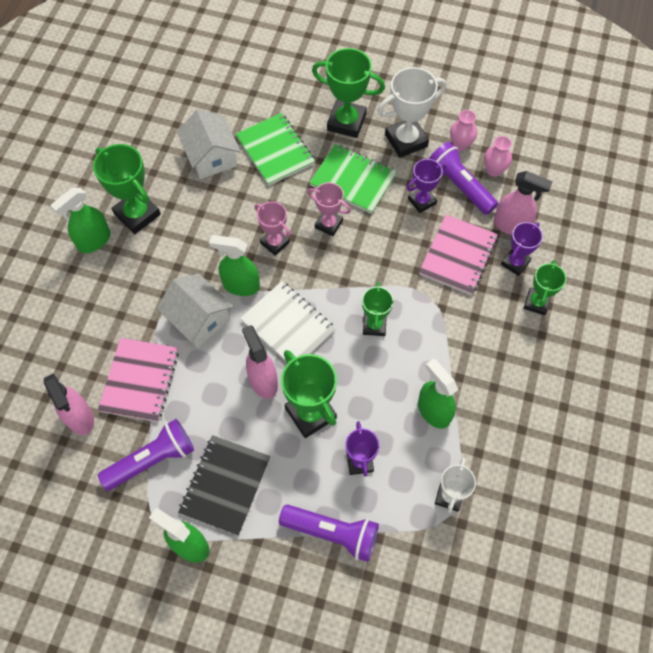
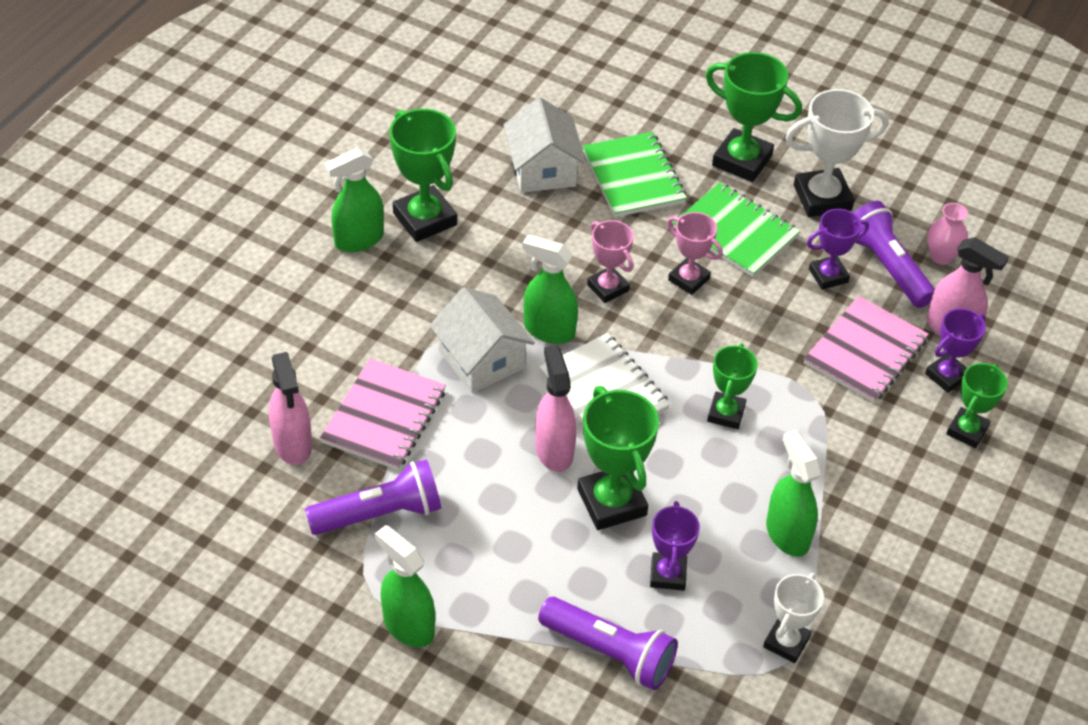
camera: 10 degrees right, 15 degrees down
(225, 485) = (473, 565): black notebook -> none
(460, 144) = (899, 217): pink vase -> none

